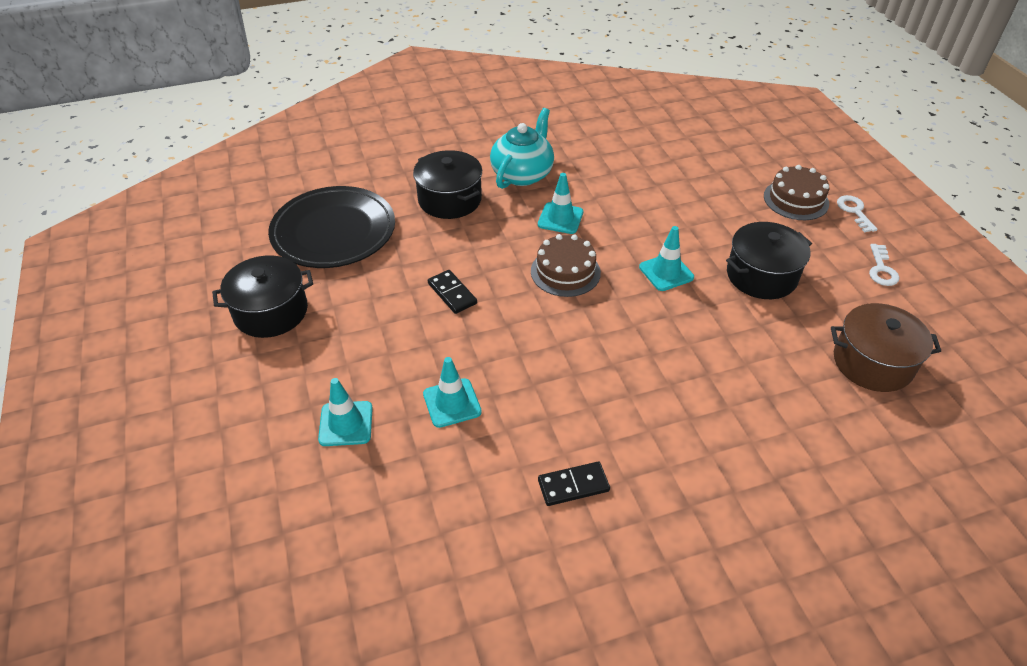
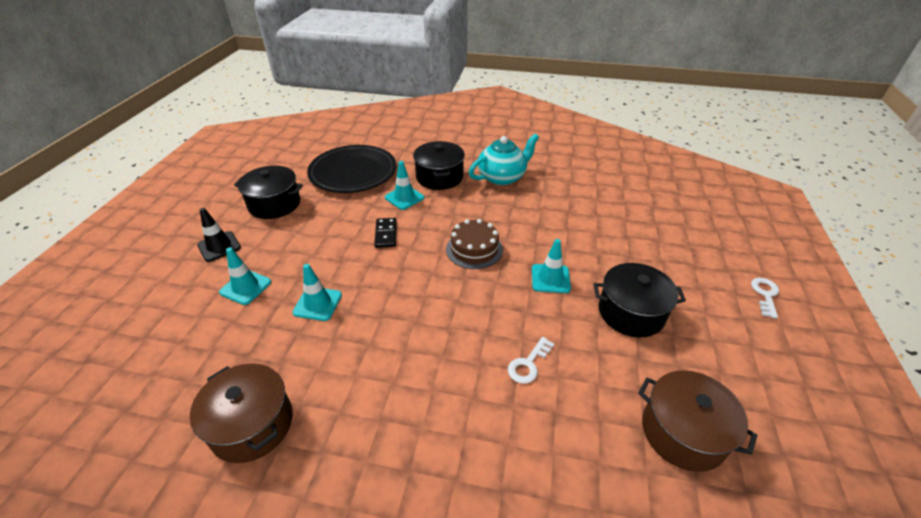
camera: 30 degrees right, 5 degrees down
(255, 393) = (219, 246): none -> black traffic cone
(507, 549) = (252, 425): none -> brown pot
(560, 218) = (503, 213): turquoise traffic cone -> turquoise traffic cone (404, 198)
(573, 485) = (339, 403): black domino -> none
(796, 200) = (712, 265): brown cake -> none
(881, 269) = (757, 353): white key -> white key (528, 364)

